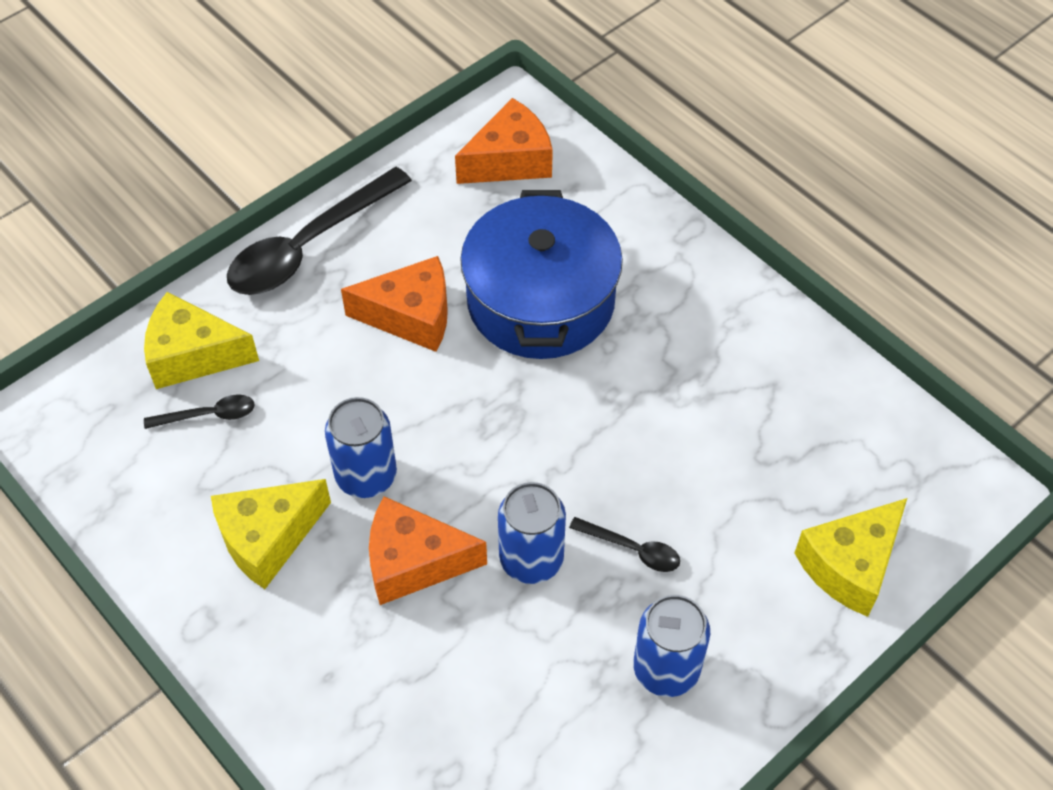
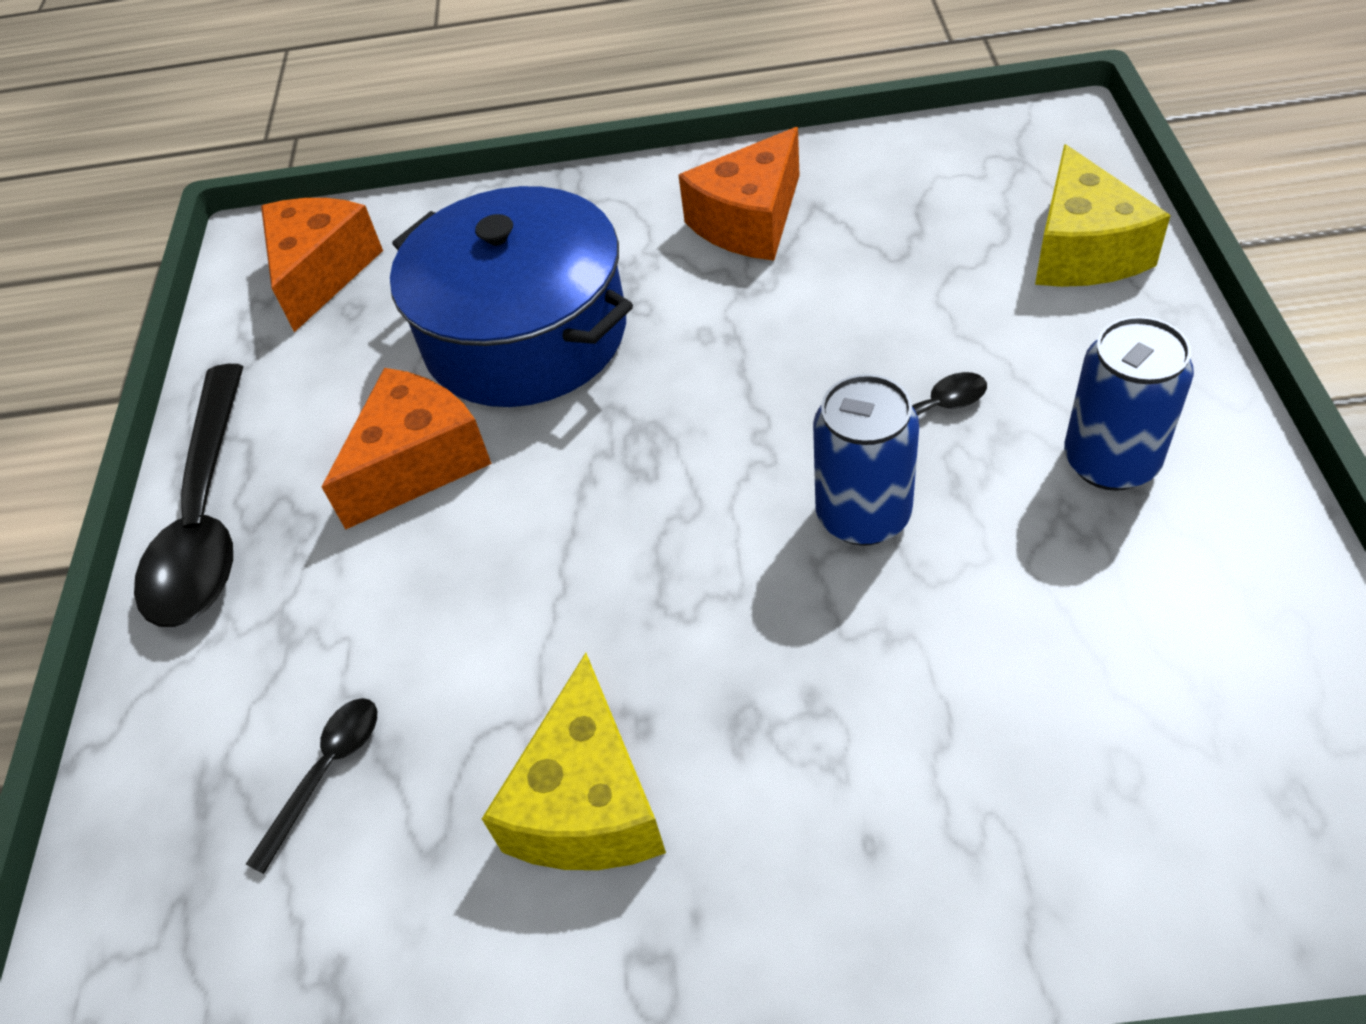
camera: 45 degrees left, 5 degrees down
(193, 355) = (215, 741): yellow cheese -> none
(366, 476) = (596, 629): blue can -> none
(414, 562) = (769, 642): orange cheese -> orange cheese (749, 221)

